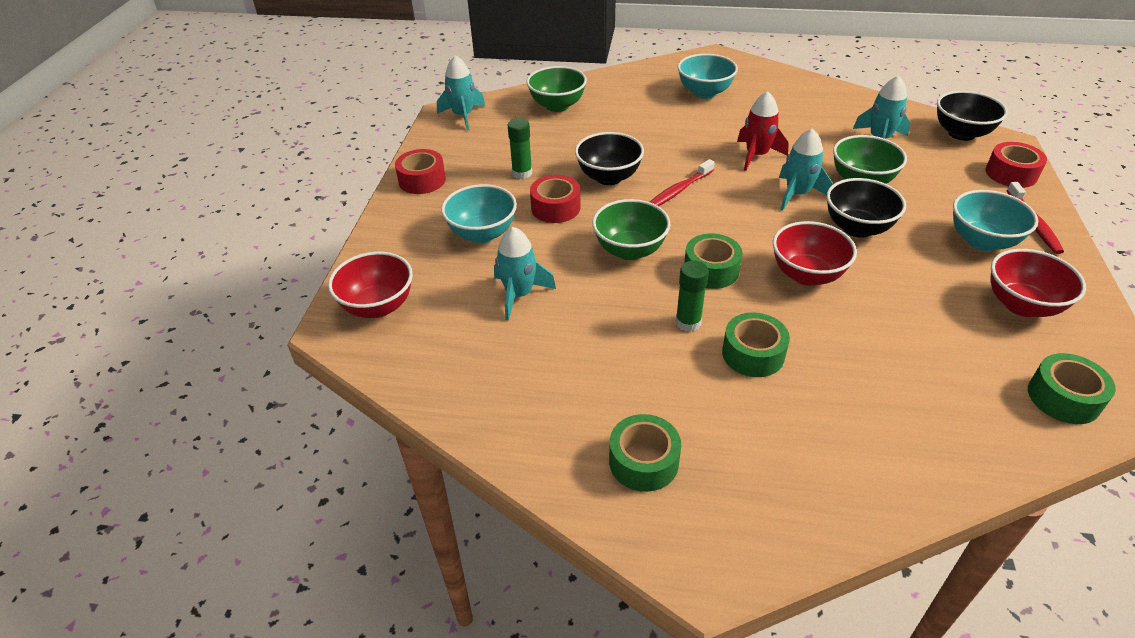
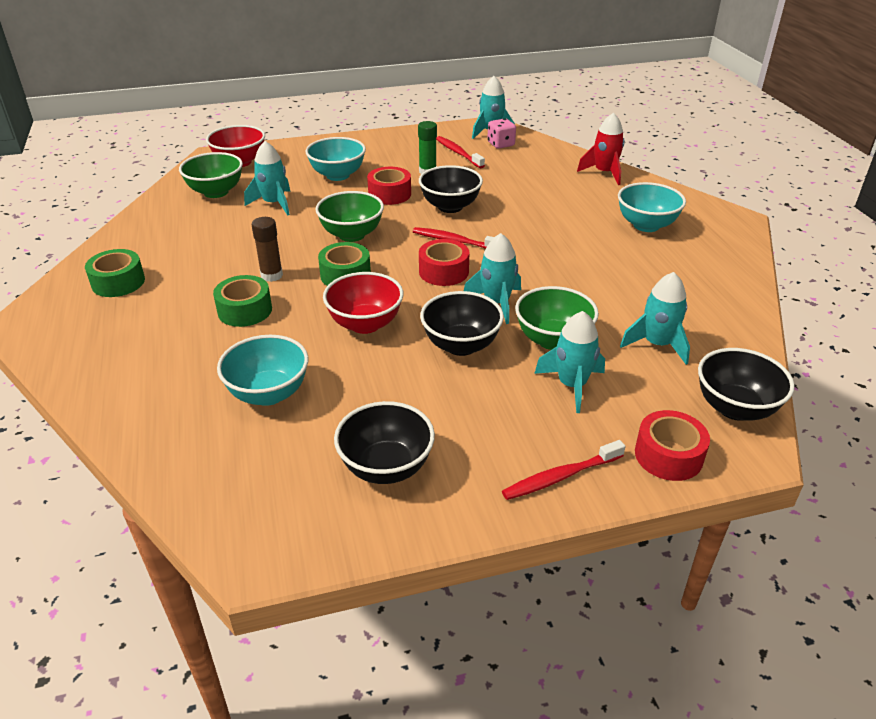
camera: 65 degrees right, 5 degrees down
(422, 180) = (390, 140): red tape -> red tape (443, 272)
(494, 146) = (458, 153): none -> red toothbrush
(496, 118) = (501, 144): none -> pink dice
(557, 106) = (545, 163): green bowl -> green bowl (216, 192)
(688, 322) = (271, 275): green glue stick -> brown glue stick
(756, 155) = (550, 271): red rocket -> red rocket (604, 173)
(924, 189) = (572, 385): none -> turquoise rocket
(982, 241) = (493, 434): turquoise bowl -> turquoise bowl (268, 393)
(1021, 305) = (386, 467): red bowl -> black bowl
(1063, 398) = (244, 499): green tape -> none

